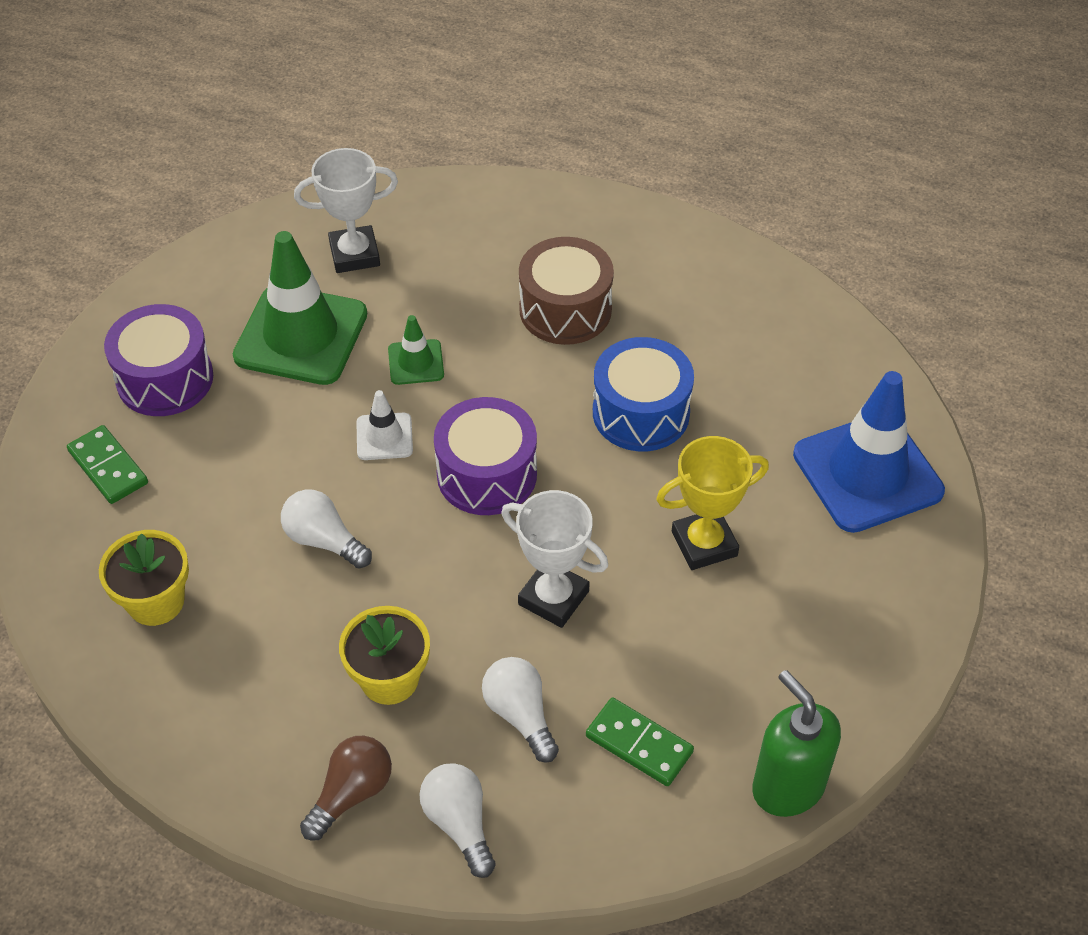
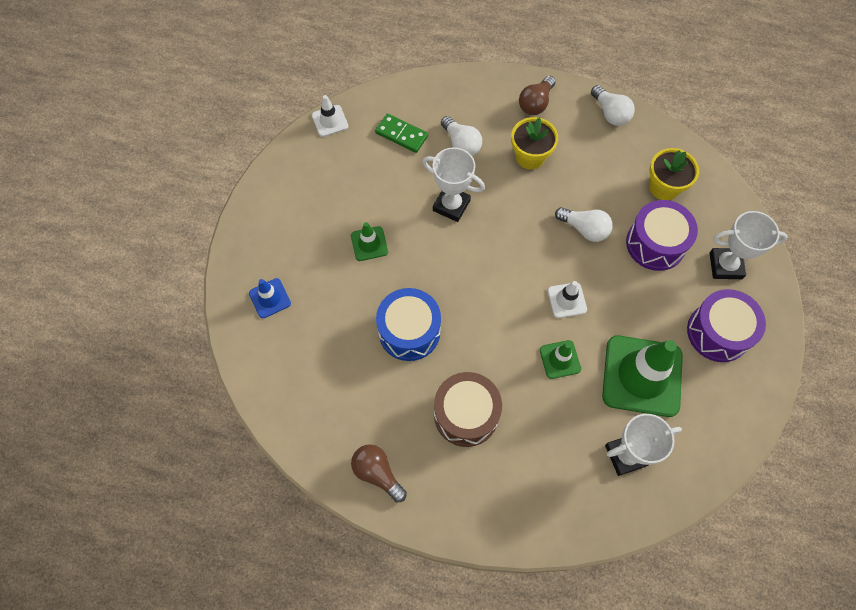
camera: 175 degrees right, 15 degrees up
(108, 467) = (725, 266): green domino -> white trophy
(459, 823) = (483, 94): white light bulb -> white light bulb (610, 113)
(487, 474) = (499, 279): purple drum -> purple drum (655, 244)
(692, 258) = (377, 473): none -> brown light bulb
(704, 544) = (369, 244): yellow trophy -> green traffic cone
(787, 786) = (330, 121): green soap dispenser -> white traffic cone
(867, 473) = (270, 298): blue traffic cone -> blue traffic cone, size x0.47

